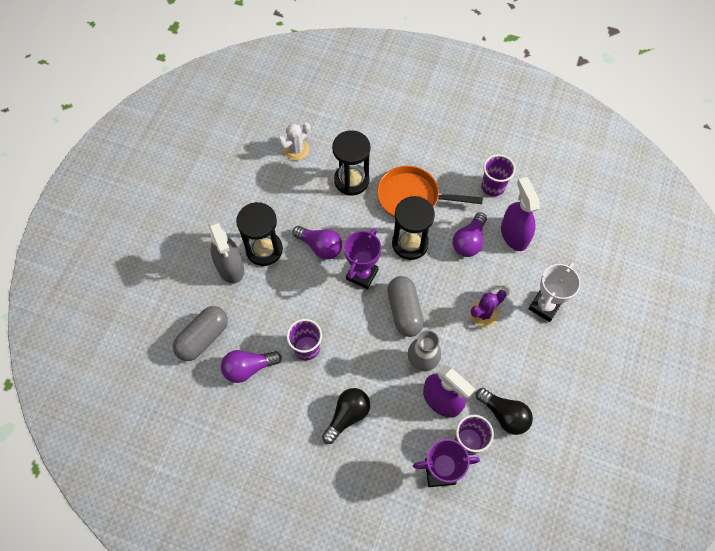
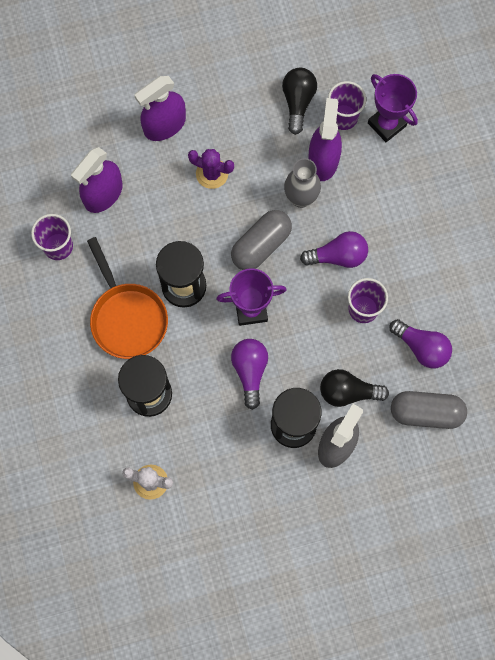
camera: 125 degrees left, 10 degrees up
(347, 416) = (397, 229): black light bulb -> black light bulb (348, 392)
(469, 241) = (141, 232): purple light bulb -> purple light bulb (338, 256)
(544, 306) = (164, 125): white trophy -> purple spray bottle

